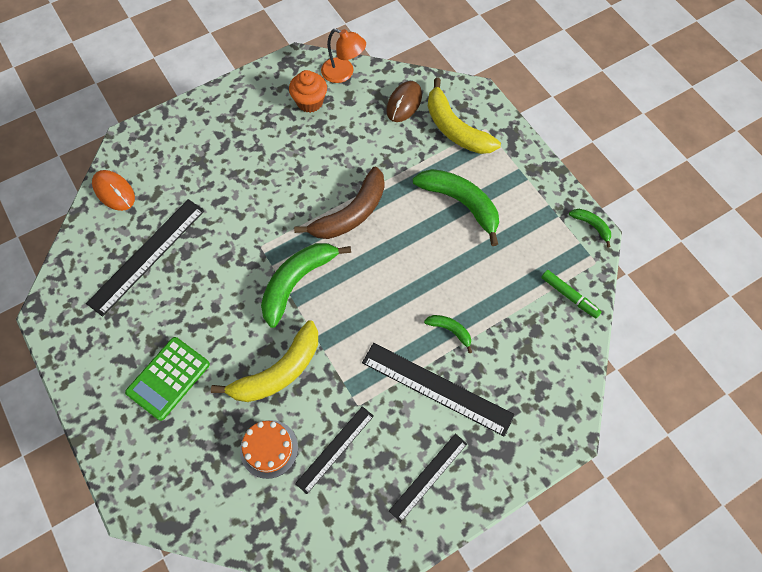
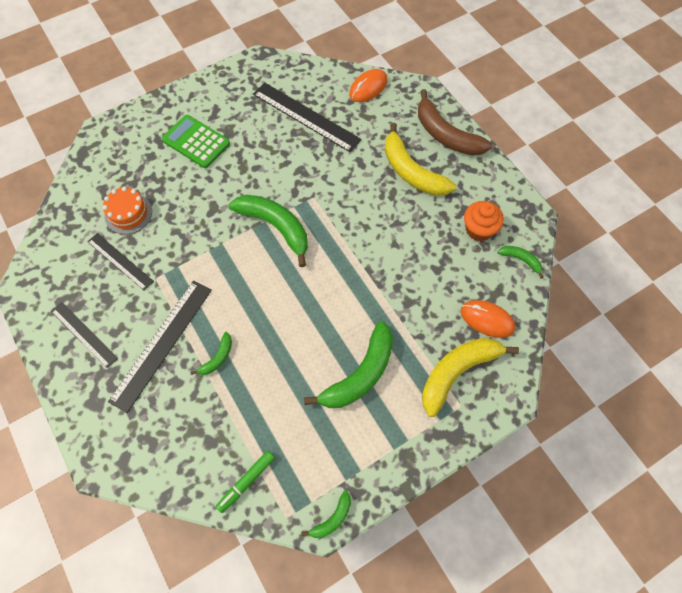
camera: 90 degrees right, 0 degrees up
(279, 371) = (193, 217): yellow banana -> yellow banana (411, 172)
(343, 73) = (520, 260): orange lamp -> green banana
(351, 213) = (347, 270): brown banana -> brown banana (446, 135)
(404, 103) = (487, 319): brown mouse -> orange mouse

